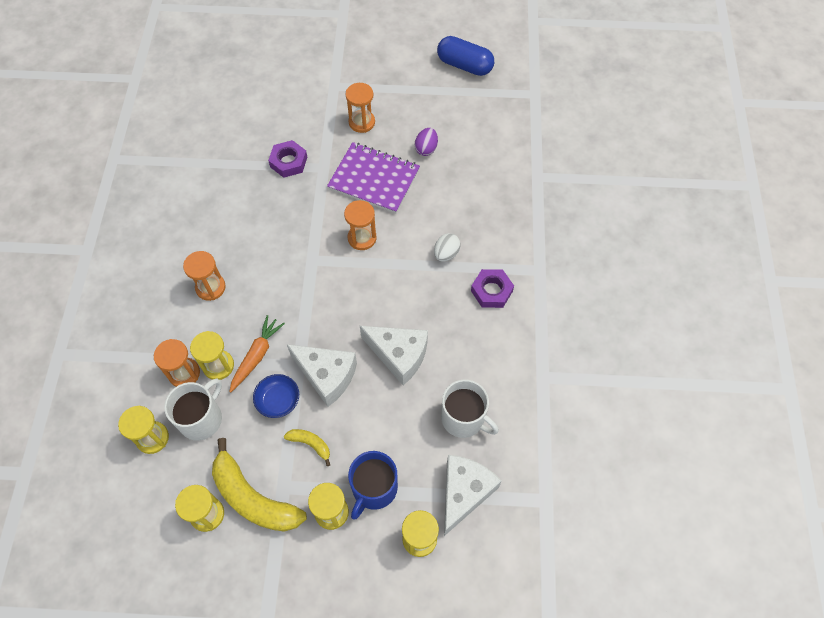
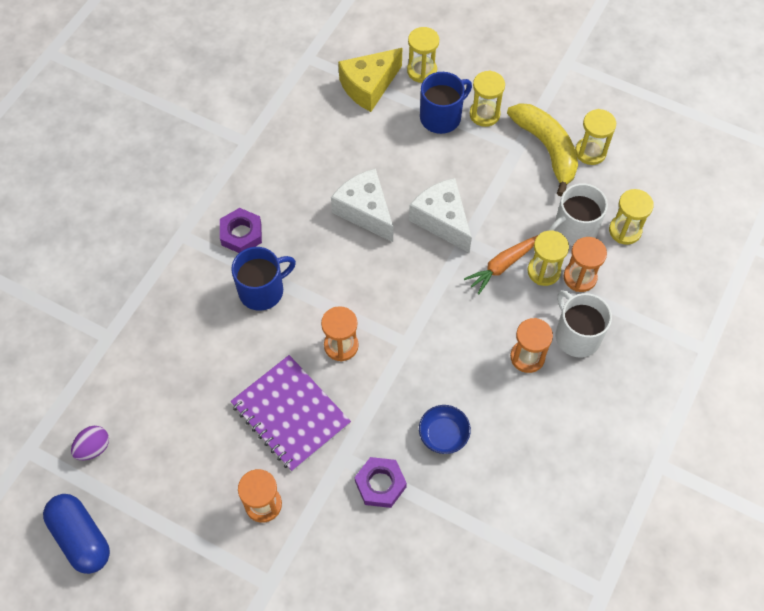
camera: 155 degrees left, 0 degrees up
(278, 400) = (496, 217): blue bowl -> blue bowl (443, 434)
(310, 444) = (481, 170): yellow banana -> none
(426, 149) = (207, 429): purple egg -> purple egg (93, 448)
(446, 254) = (262, 290): white egg -> blue mug
(463, 418) = (336, 138): white mug -> white mug (577, 335)
(464, 492) = (369, 86): white cheese -> yellow cheese

